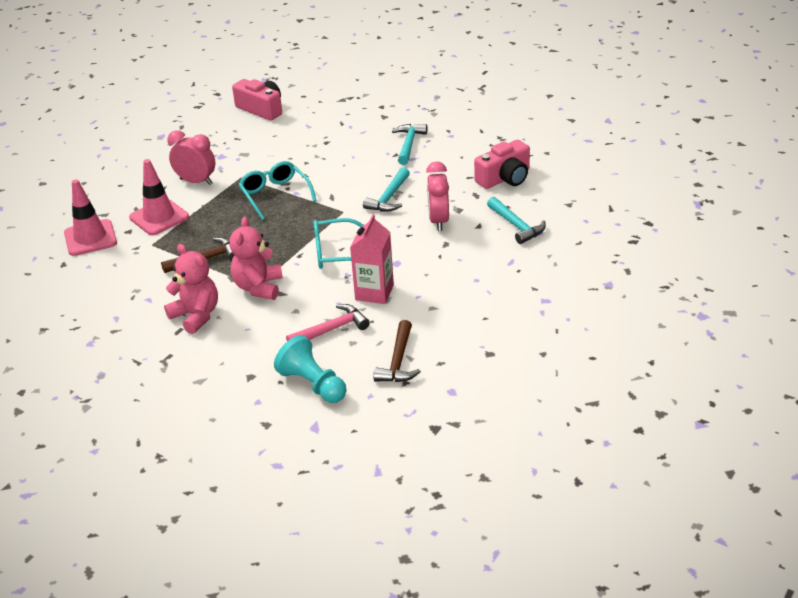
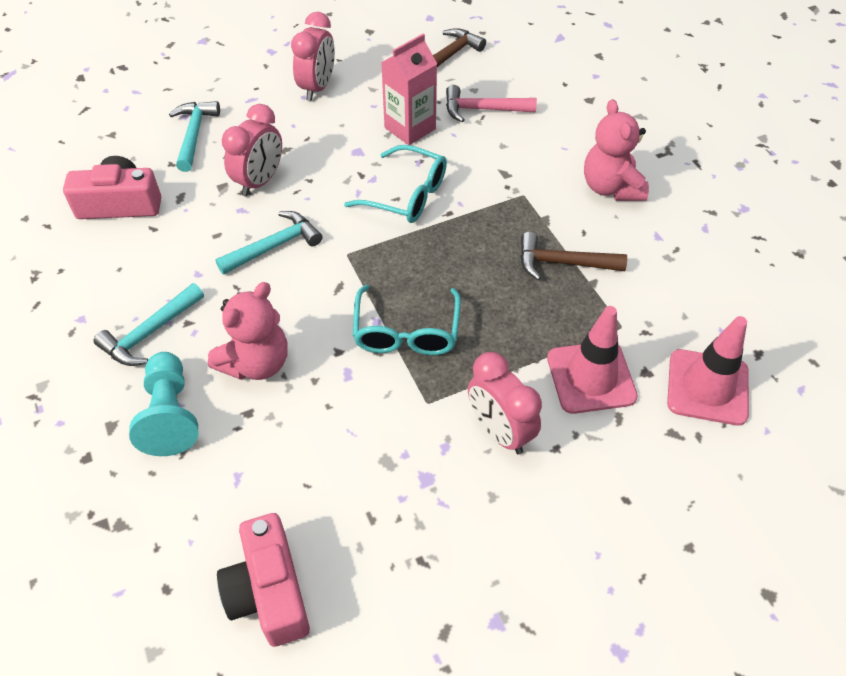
camera: 150 degrees left, 15 degrees up
(258, 287) = (523, 191): pink teddy bear -> pink teddy bear (256, 363)
(313, 384) = (537, 69): turquoise pawn -> turquoise pawn (170, 415)
(474, 290) = (317, 88): none -> pink clock

